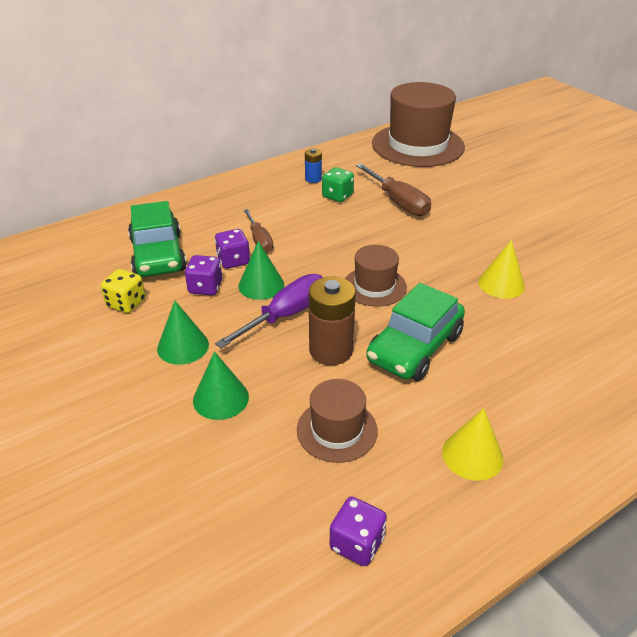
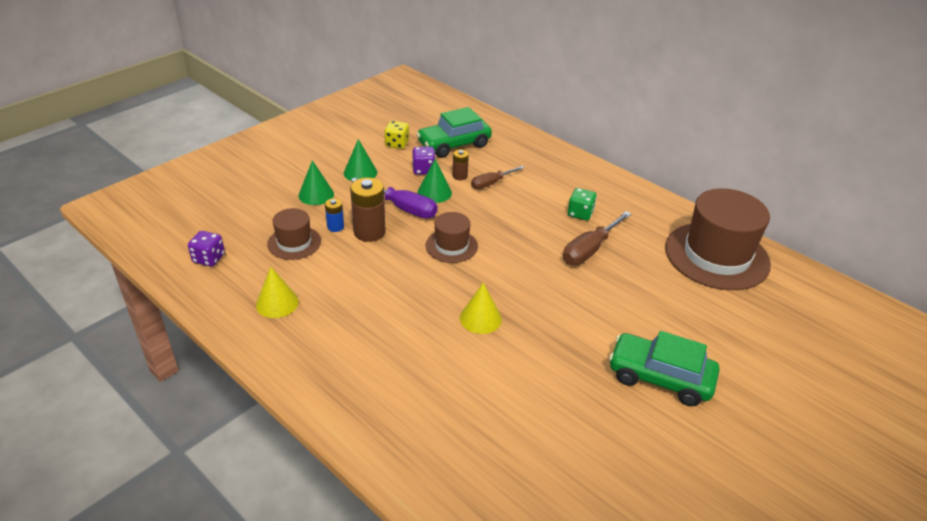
camera: 75 degrees right, 0 degrees up
(233, 261) = (460, 176): purple dice -> brown battery
(313, 179) = (602, 197): blue battery -> blue battery (335, 227)
(414, 347) = (382, 271): green car -> green car (660, 377)

